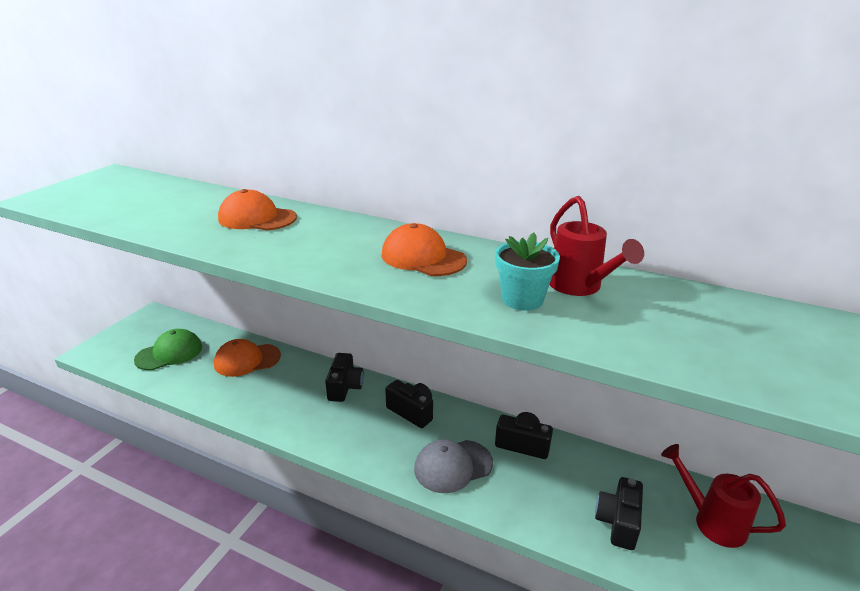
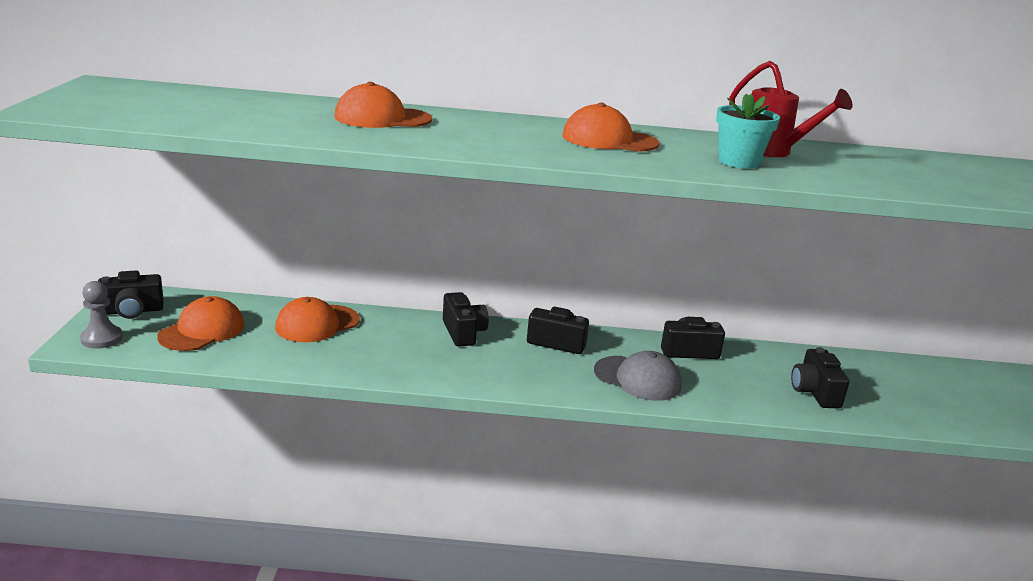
camera: 25 degrees left, 5 degrees down
(106, 350) = (102, 339): none -> grey pawn
(142, 329) = (132, 311): none -> black camera
(169, 353) = (202, 330): green cap -> orange cap
(453, 466) = (637, 378): grey cap -> grey cap turned 105 degrees counterclockwise
(711, 521) = (884, 377): red watering can -> none

